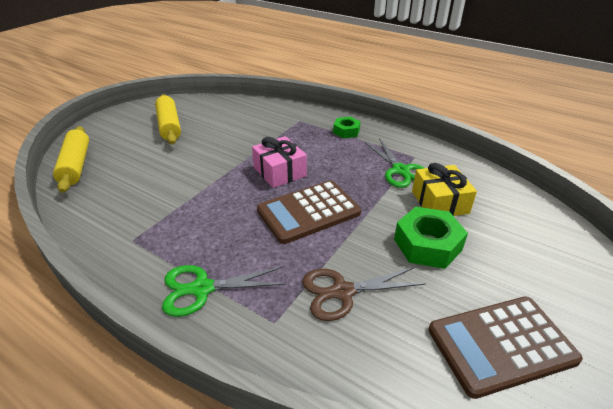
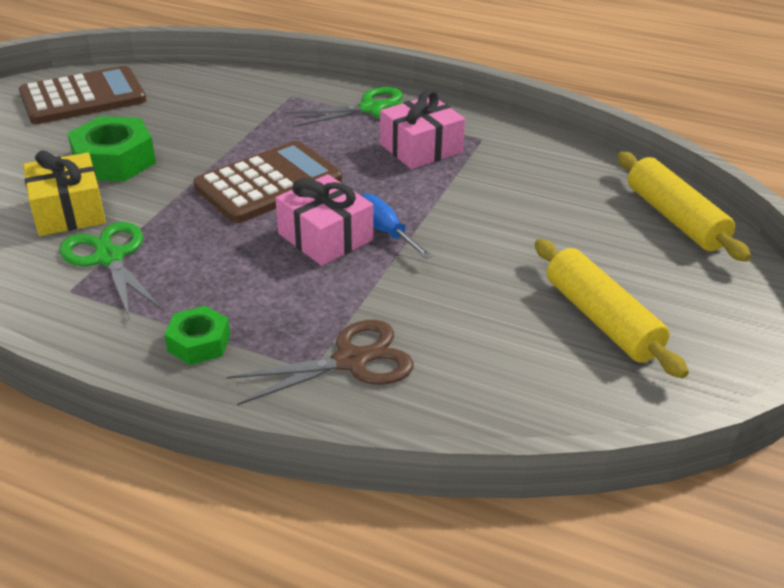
camera: 170 degrees right, 0 degrees up
(186, 234) = (421, 148): none -> pink gift
(244, 172) = (385, 231): none -> blue screwdriver
(343, 292) = (225, 117): brown scissors -> brown scissors (351, 361)

